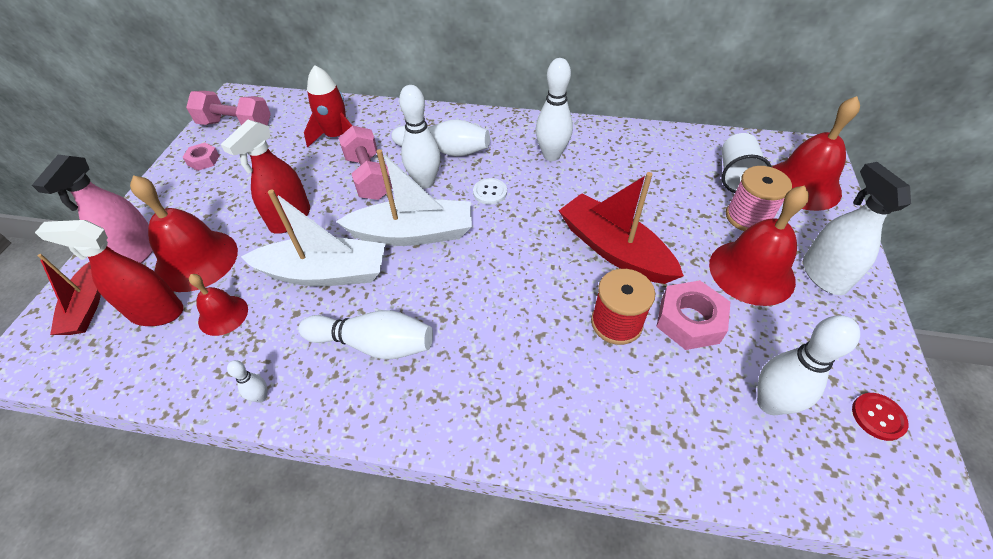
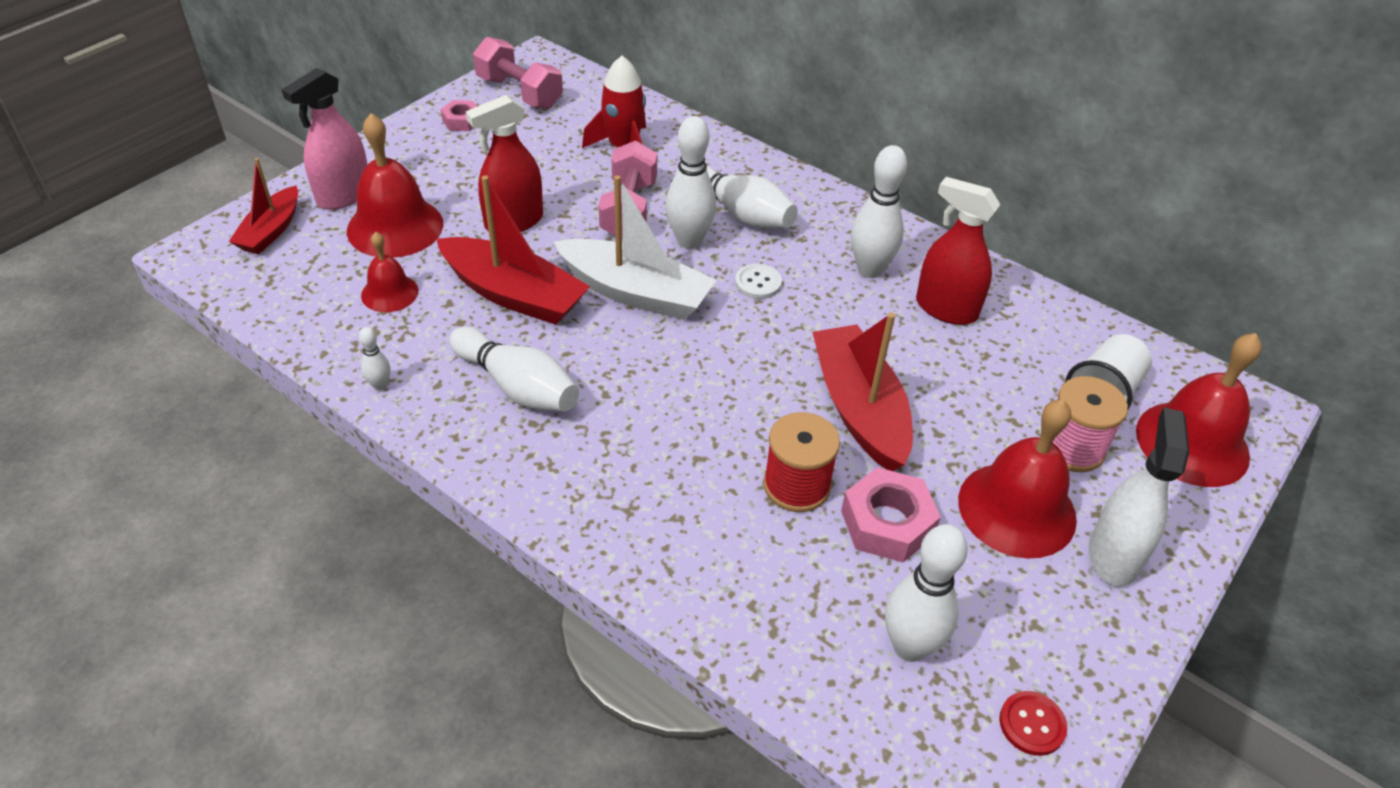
camera: 25 degrees right, 5 degrees down
(156, 312) = (330, 263): red spray bottle -> red spray bottle (946, 309)
(325, 273) = (514, 294): white boat -> red boat

